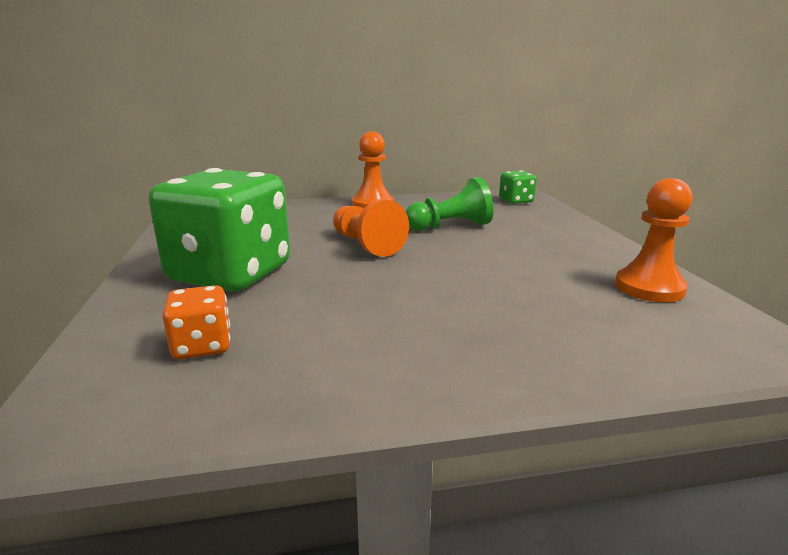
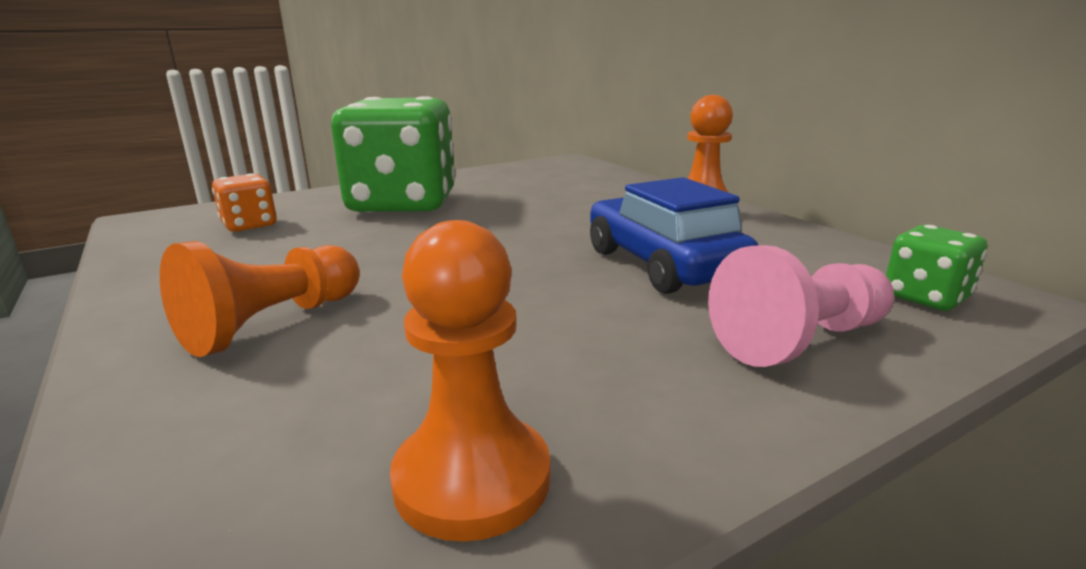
camera: 70 degrees right, 0 degrees up
(366, 244) = (529, 233): orange pawn -> orange pawn (272, 323)
(450, 226) = (663, 264): green pawn -> blue car
(547, 224) = (800, 341): none -> pink pawn

